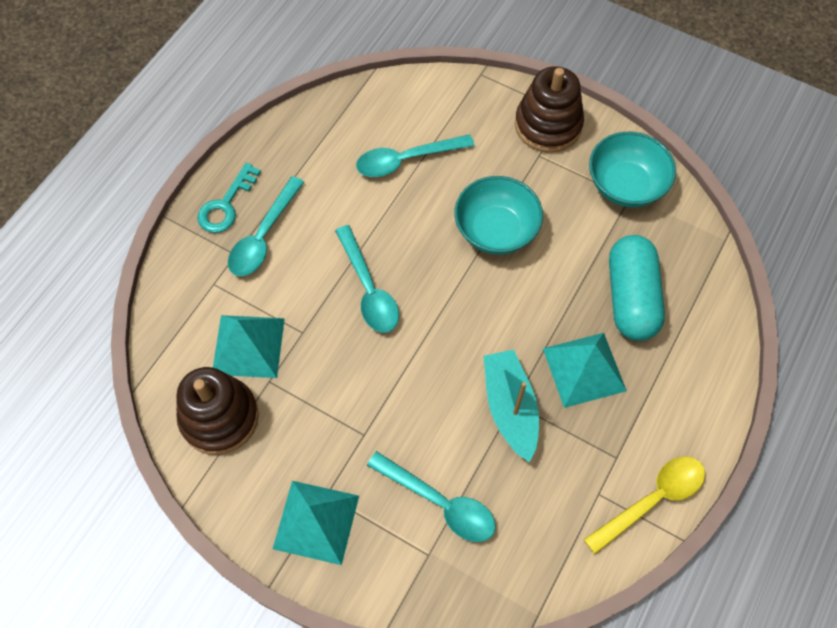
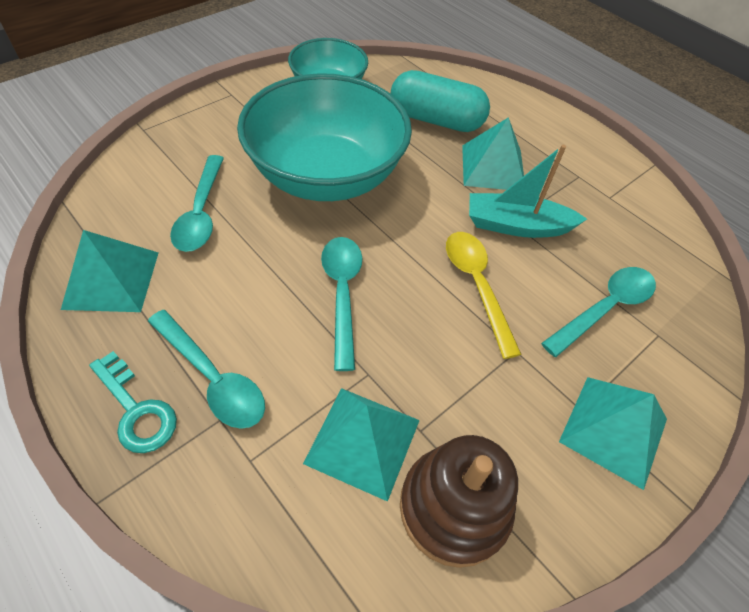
camera: 75 degrees left, 10 degrees down
(318, 137) = (111, 279): none -> turquoise pyramid
(369, 289) = (342, 293): turquoise spoon -> turquoise spoon turned 90 degrees counterclockwise
(496, 230) = (326, 175): turquoise bowl -> turquoise bowl, size x1.77
(548, 125) = (236, 108): brown stacking toy -> none
(653, 499) = (619, 168): yellow spoon -> yellow spoon (476, 285)

